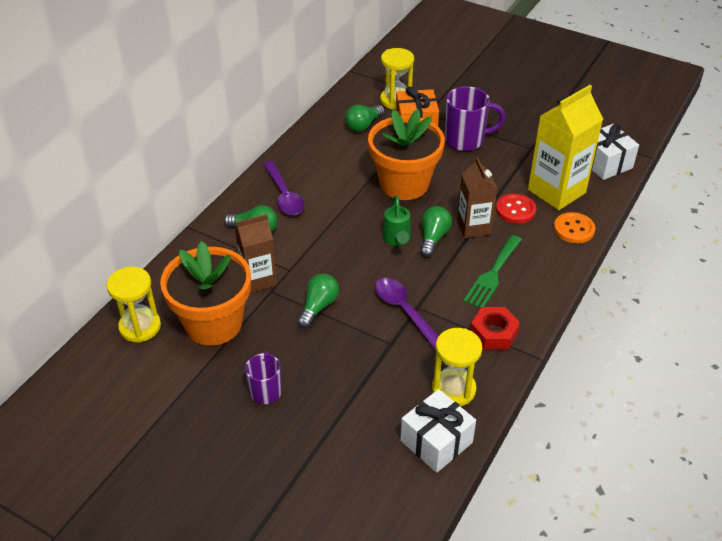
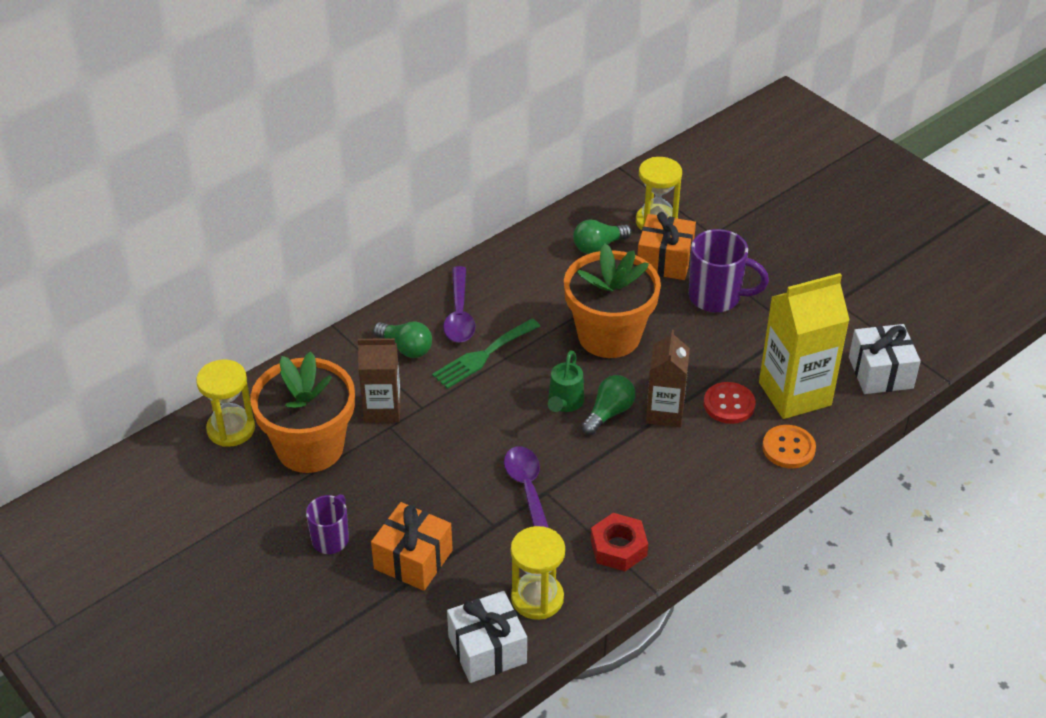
camera: 20 degrees right, 0 degrees up
(318, 306) = (433, 460): green light bulb -> none
(341, 388) = (413, 559): none -> orange gift
(492, 274) = (655, 477): green fork -> green fork (483, 356)

